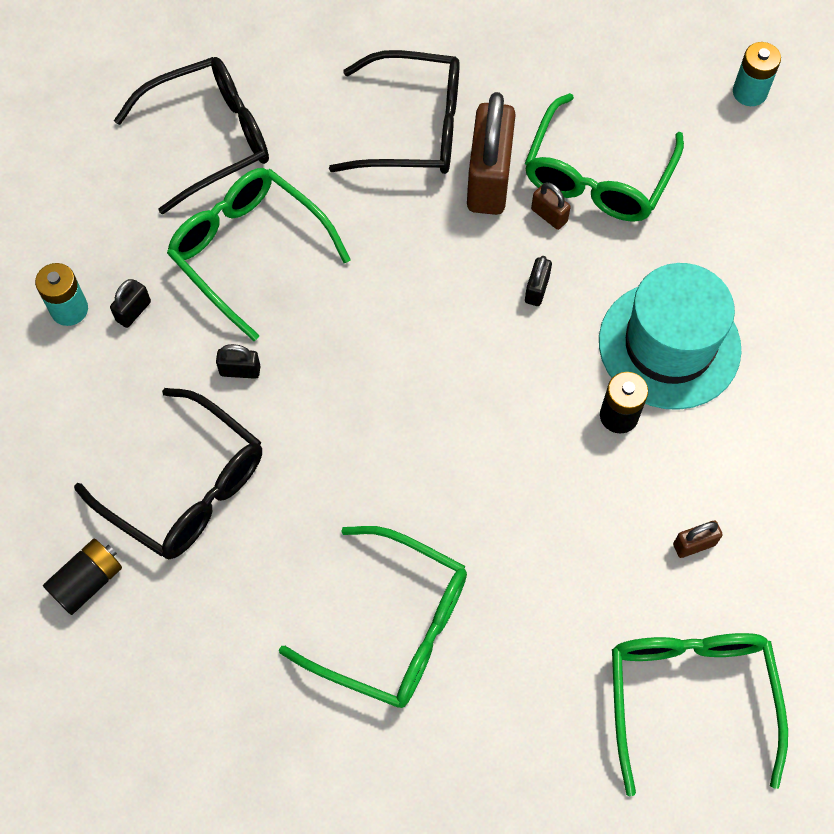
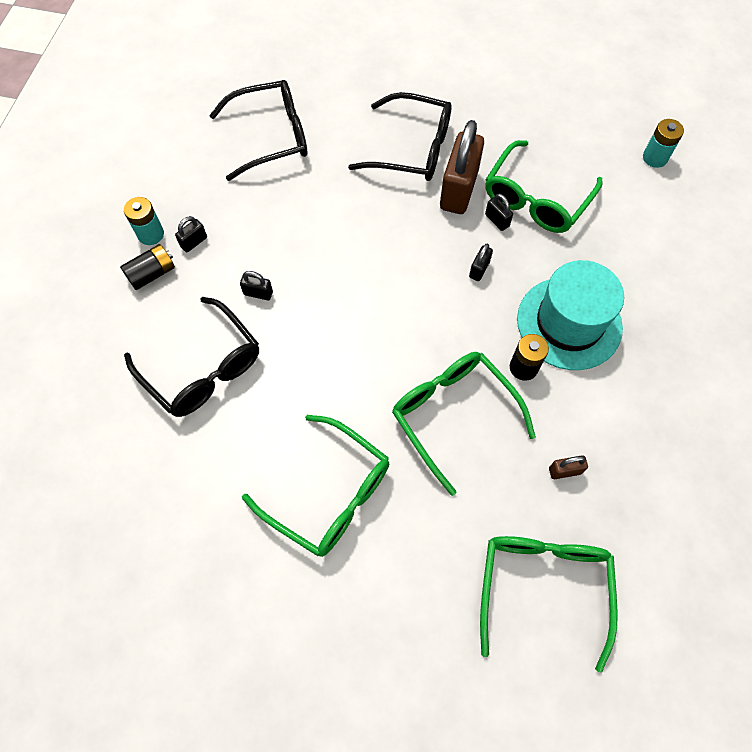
camera: 10 degrees right, 0 degrees up
(88, 582) = (118, 423): black battery -> black battery (152, 274)
(248, 251) = (281, 214): green glasses -> green glasses (453, 415)
(549, 215) = (497, 220): brown padlock -> black padlock

